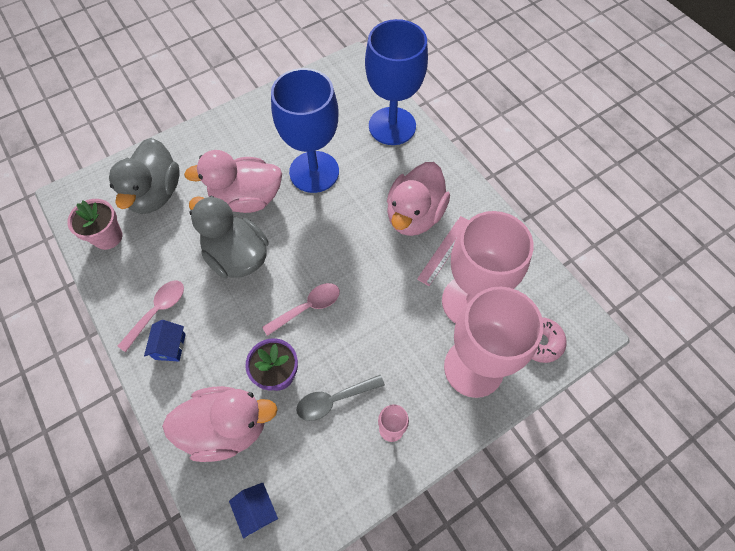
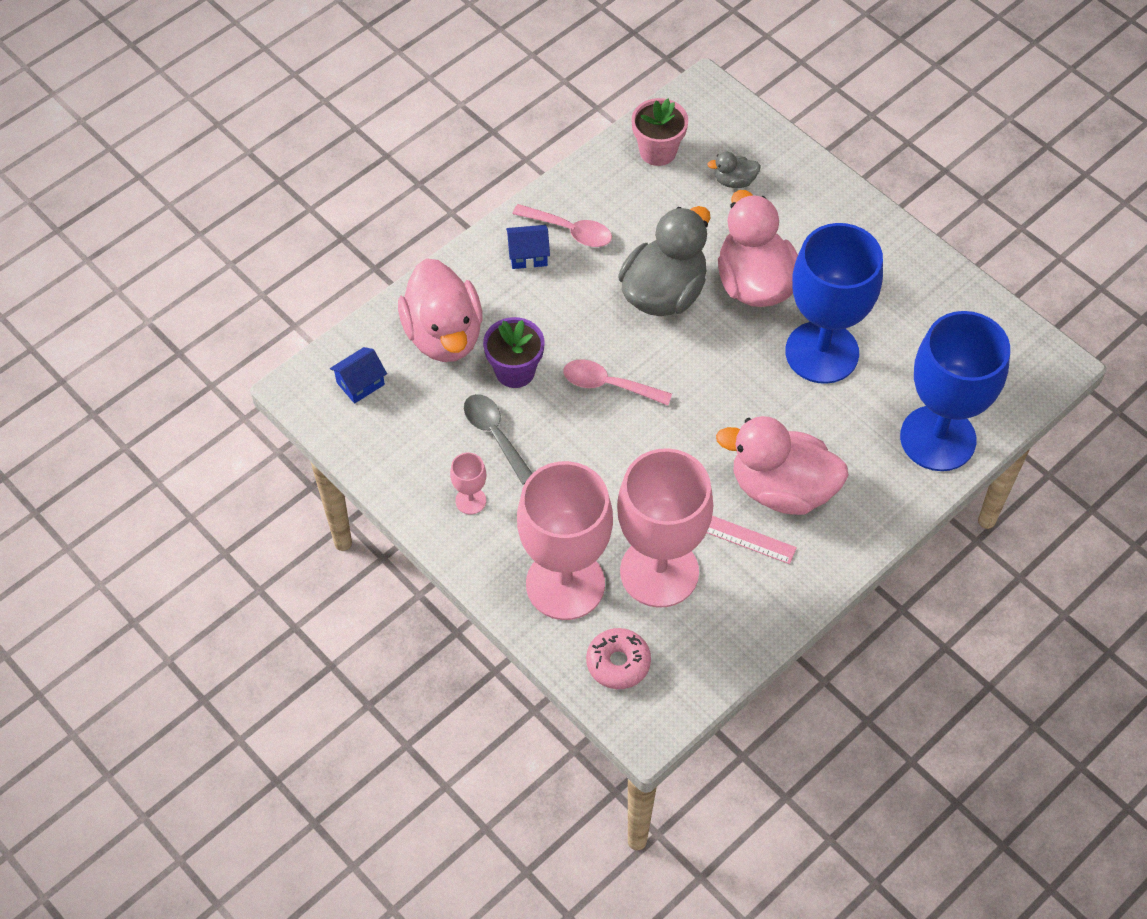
camera: 80 degrees right, 5 degrees down
(155, 194) = (734, 181): grey duck -> grey duck, size x0.44
(307, 307) = (609, 385): pink spoon -> pink spoon turned 150 degrees clockwise

